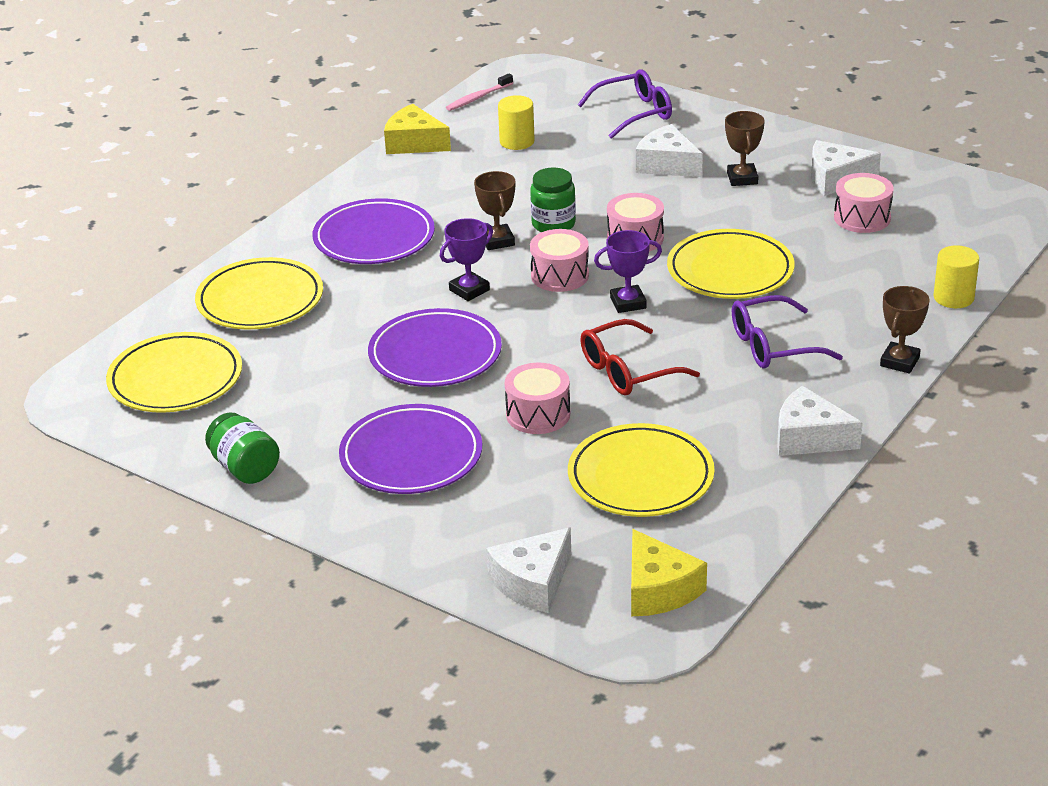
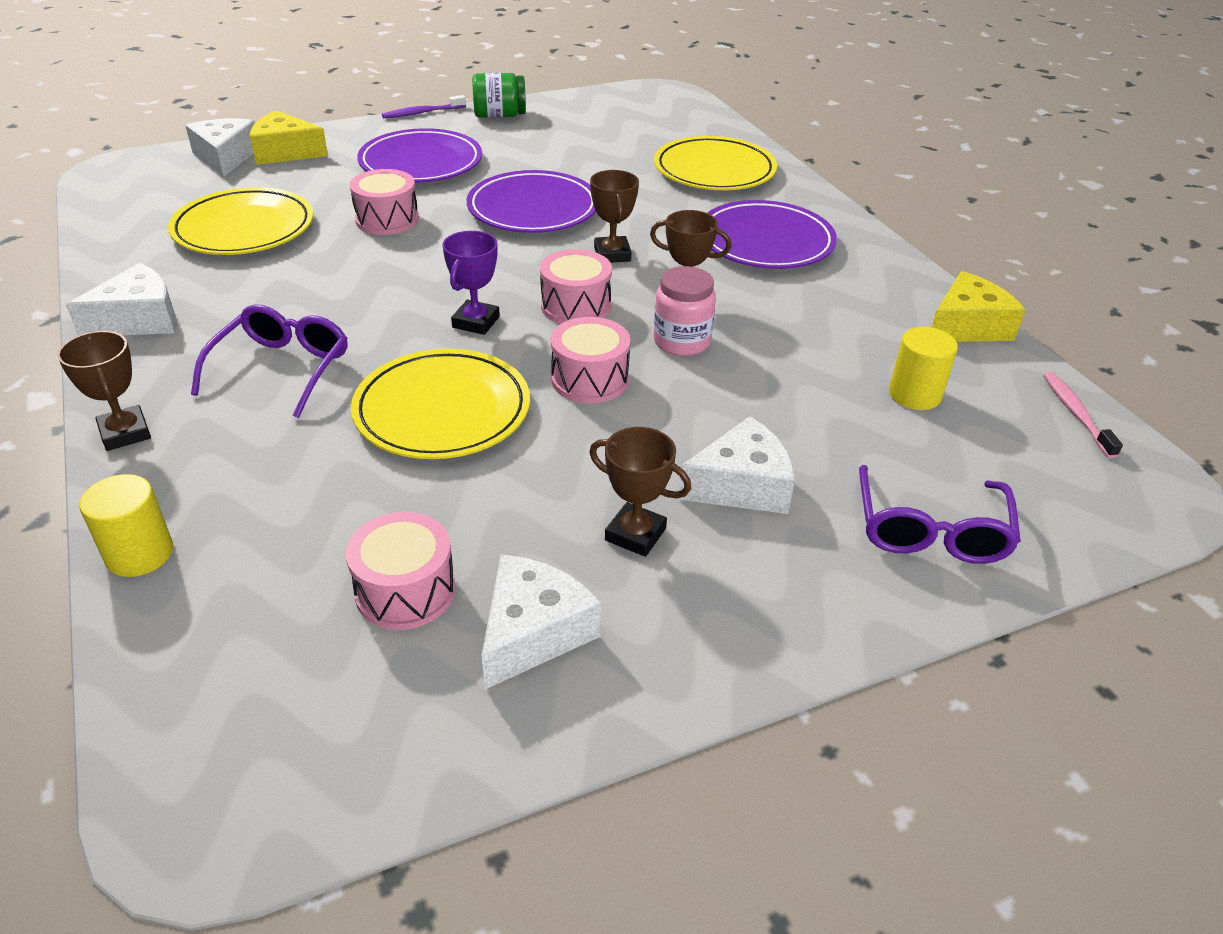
camera: 120 degrees right, 5 degrees up
(175, 379) = (640, 121): yellow plate -> none
(288, 521) = (422, 113): none -> purple toothbrush
(469, 290) = (612, 254): purple trophy -> brown trophy
(553, 224) = (682, 341): green jar -> pink jar
(628, 370) = (375, 278): red glasses -> none
(658, 589) = (134, 190): yellow cheese -> yellow cheese (285, 152)

